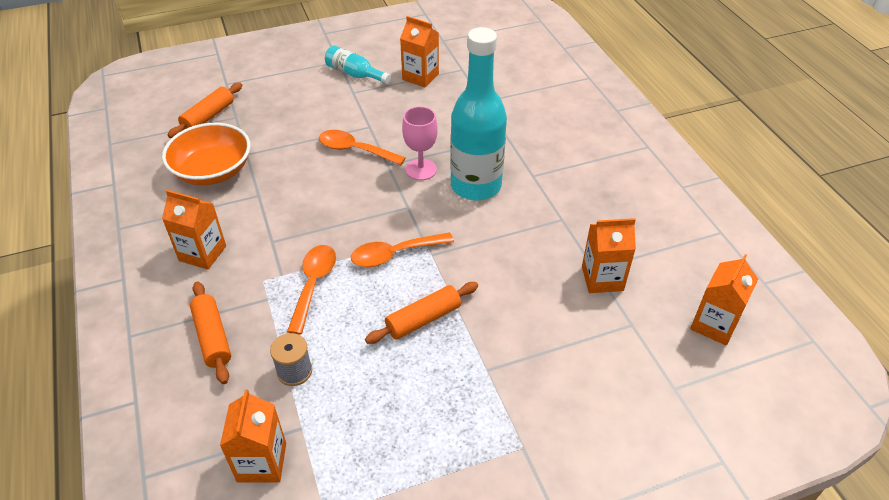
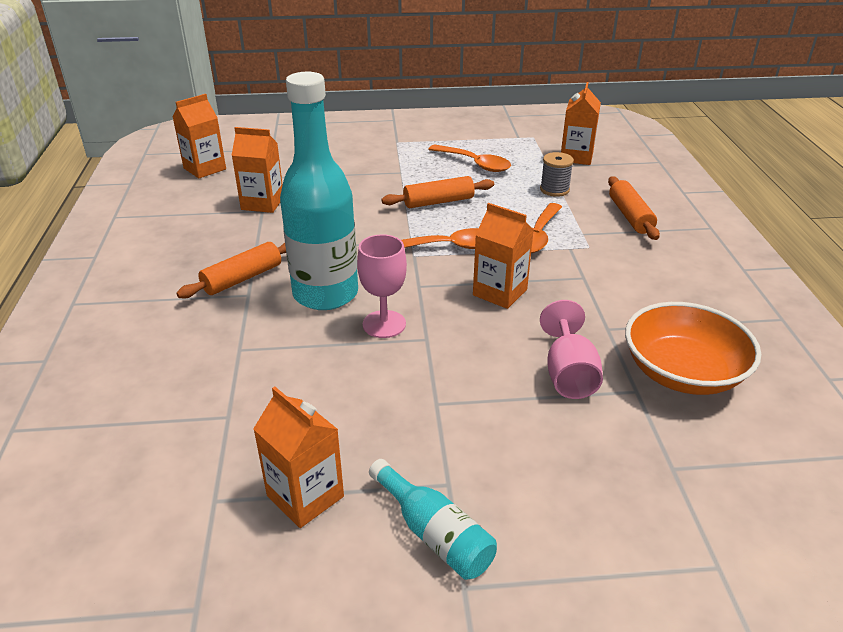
camera: 165 degrees left, 10 degrees down
(202, 253) = (662, 278): orange carton -> orange carton (500, 292)
(208, 117) = (726, 478): orange rolling pin -> orange rolling pin (242, 278)
(289, 156) = (568, 374): none -> pink goblet
(355, 150) = (468, 367): orange spoon -> orange spoon (475, 164)

